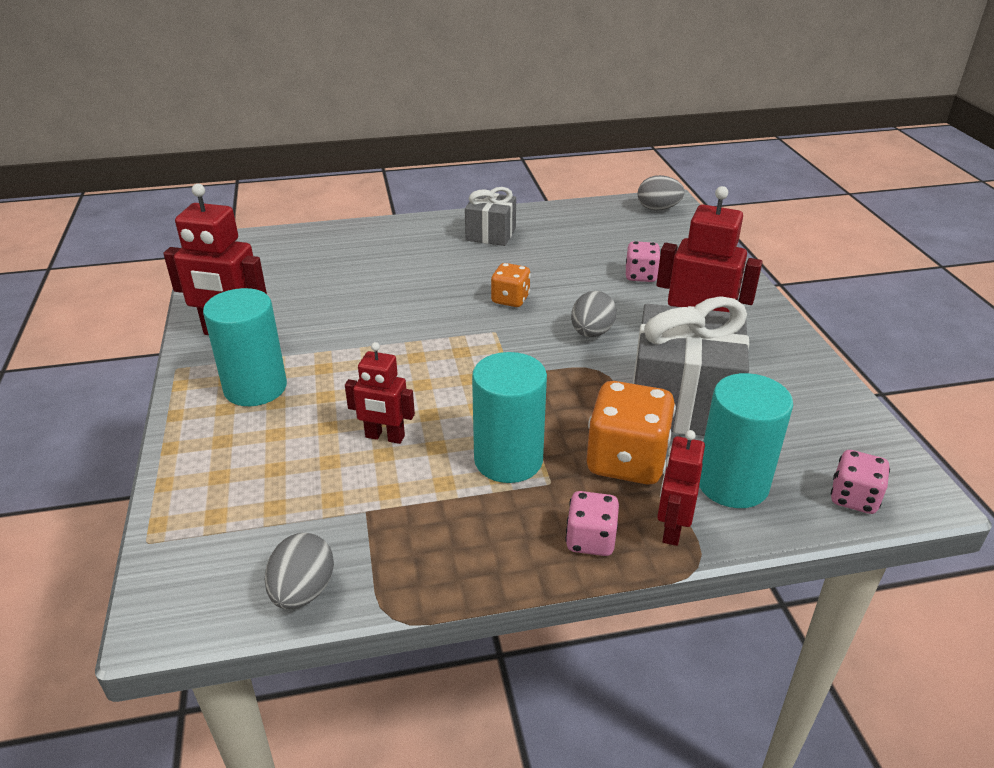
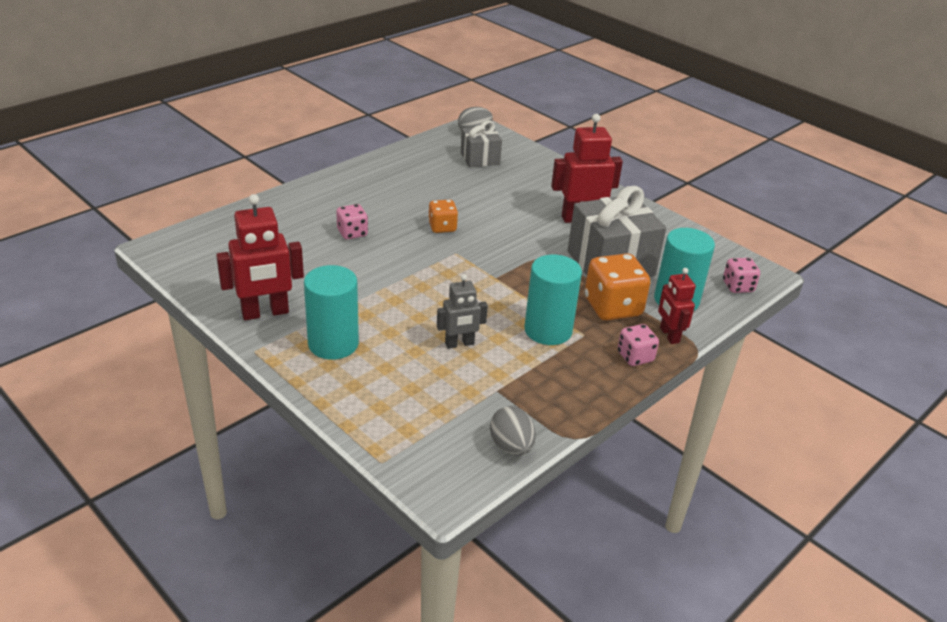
camera: 35 degrees left, 0 degrees up
(384, 437) = (459, 344): red robot -> grey robot
(491, 234) = (376, 182): grey gift -> grey gift (480, 158)
(591, 333) = (517, 235): grey egg -> none
(640, 276) = (510, 186): pink dice -> pink dice (352, 233)

